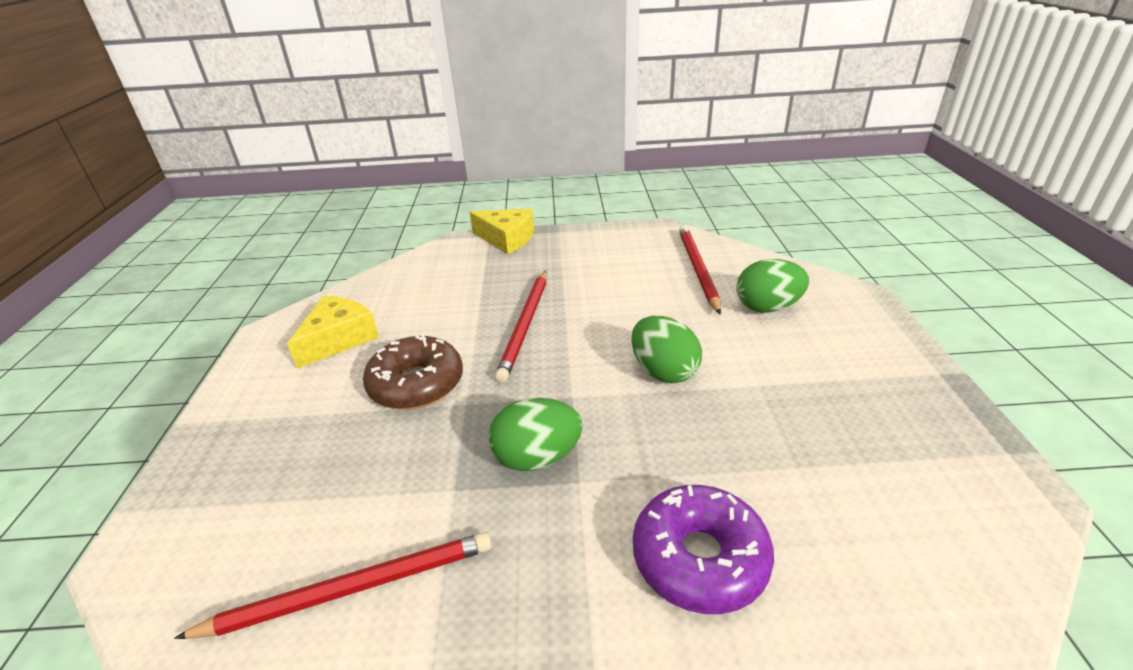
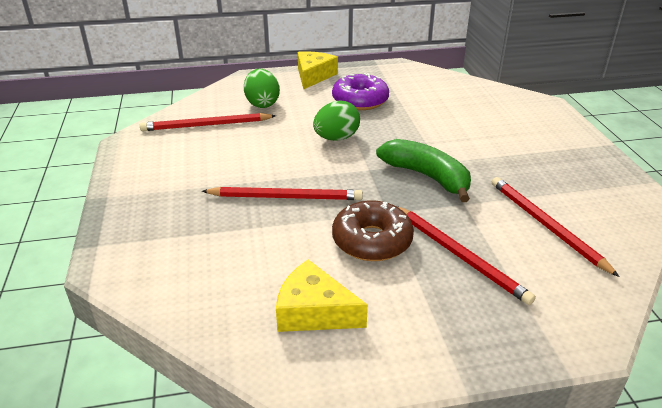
camera: 100 degrees left, 0 degrees up
(348, 458) = (459, 255): none -> red pencil
(507, 239) = (113, 229): yellow cheese -> yellow cheese (313, 76)
(537, 457) = (426, 177): green egg -> green banana
(699, 558) = (468, 129): purple donut -> purple donut (360, 100)

